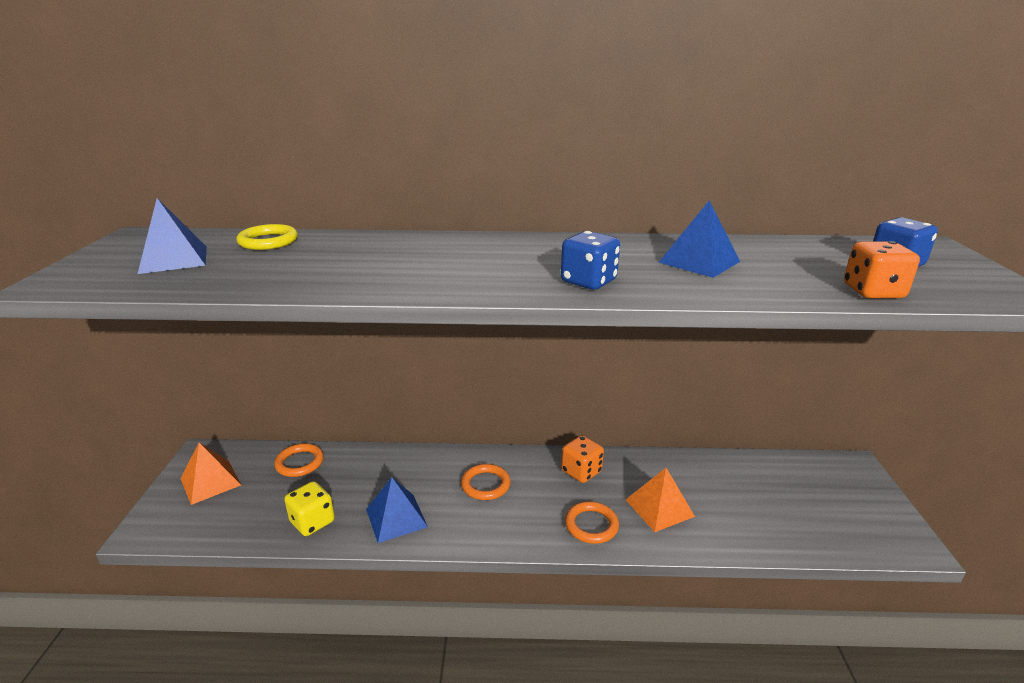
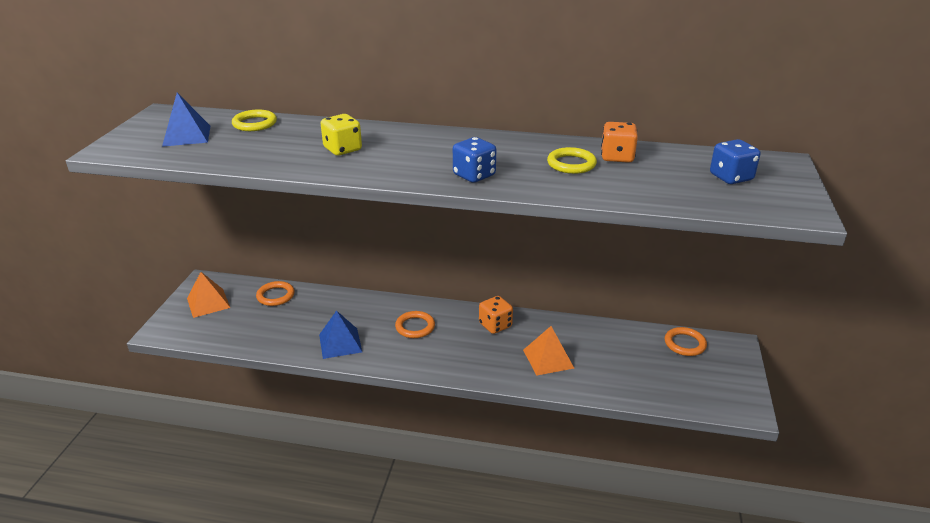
camera: 10 degrees right, 5 degrees up
(312, 522) = (278, 339): yellow dice -> yellow dice (342, 149)
(591, 525) = (488, 365): orange ring -> orange ring (685, 344)
(699, 262) = (571, 164): blue pyramid -> yellow ring
(873, 292) = (686, 200): orange dice -> orange dice (617, 157)

